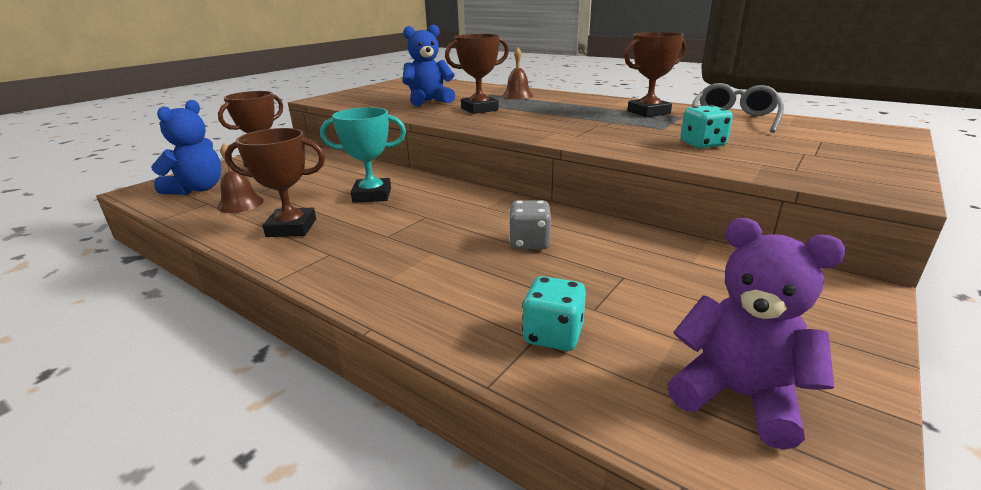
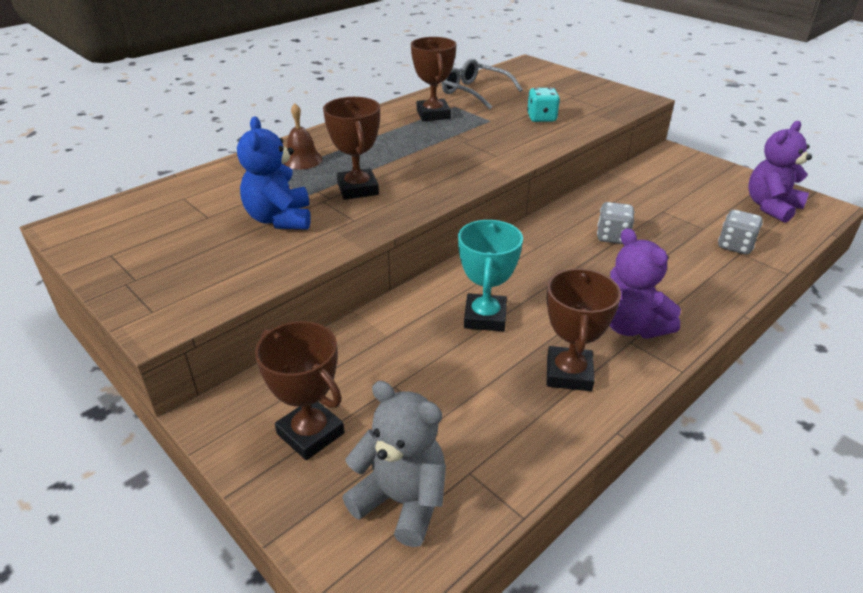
camera: 80 degrees left, 10 degrees up
(198, 189) = (402, 501): blue teddy bear -> grey teddy bear
(240, 204) = (483, 433): brown bell -> none
(353, 254) = (631, 326): none -> purple teddy bear
(553, 335) = (735, 246): turquoise dice -> grey dice

